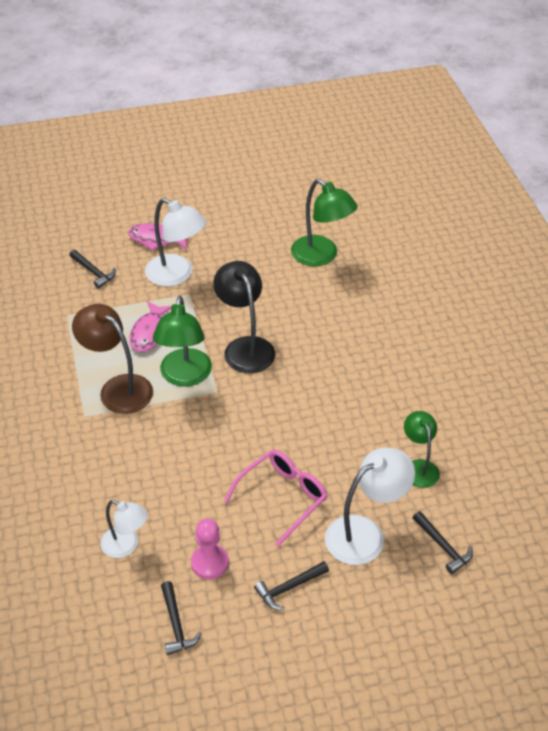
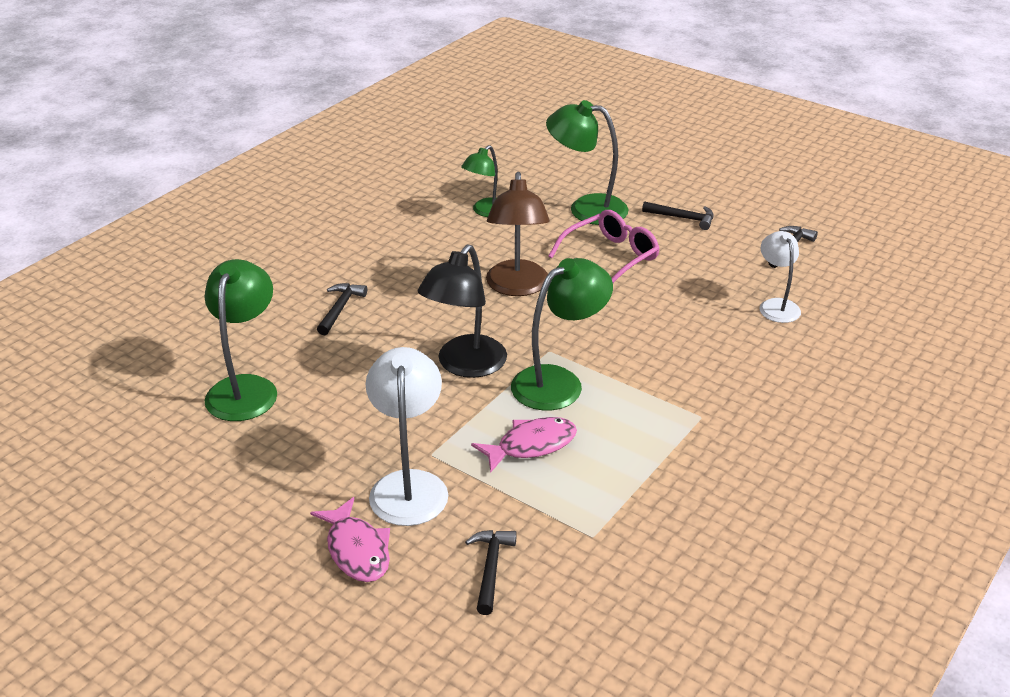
camera: 130 degrees left, 10 degrees down
(118, 388) = (636, 417): brown lamp -> brown lamp (517, 287)
(210, 563) = (721, 260): pink pawn -> none
(282, 497) = (611, 257): pink glasses -> pink glasses turned 135 degrees clockwise
(365, 534) = (586, 208): white lamp -> green lamp
(443, 546) = (548, 176): black hammer -> black hammer (340, 309)

